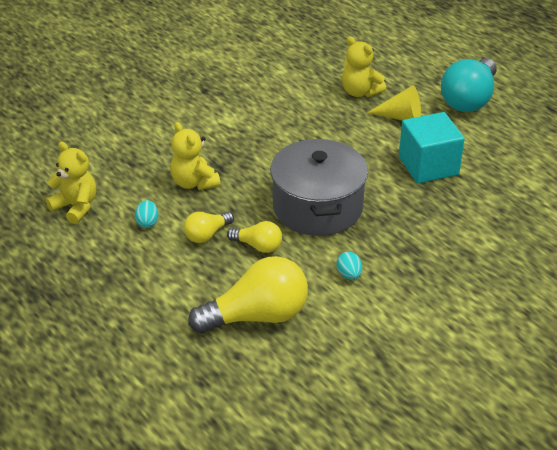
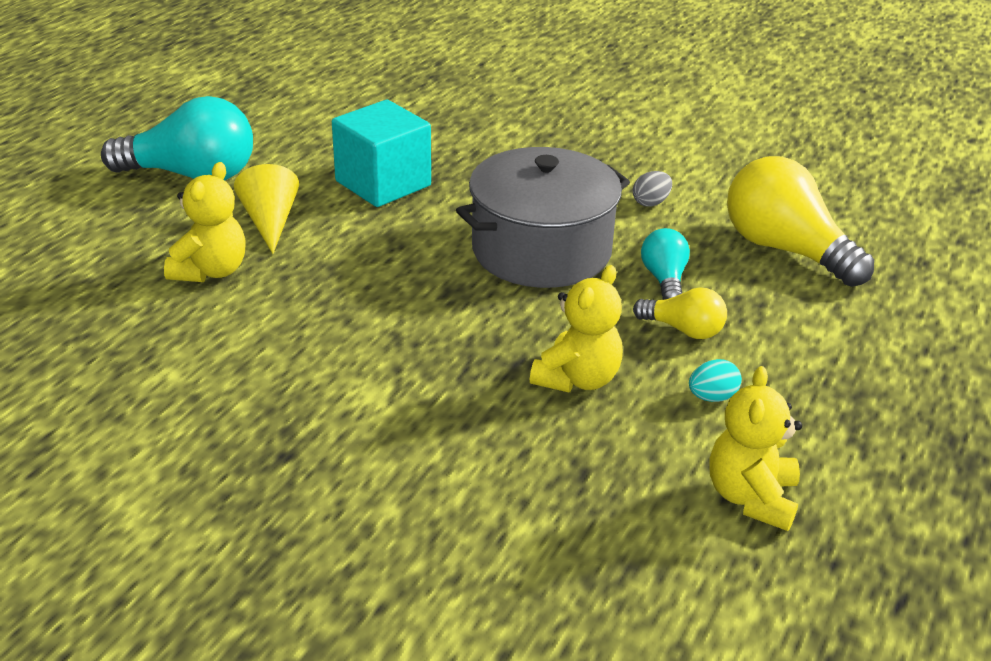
camera: 115 degrees left, 5 degrees down
(258, 246) = (664, 279): yellow light bulb -> turquoise light bulb
(349, 275) = (651, 203): turquoise egg -> grey egg

